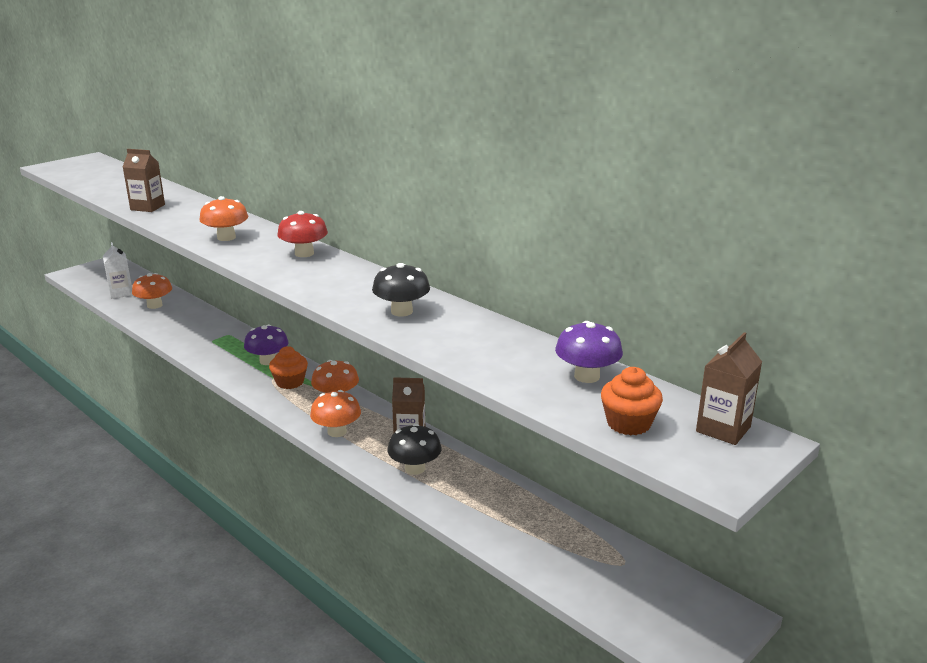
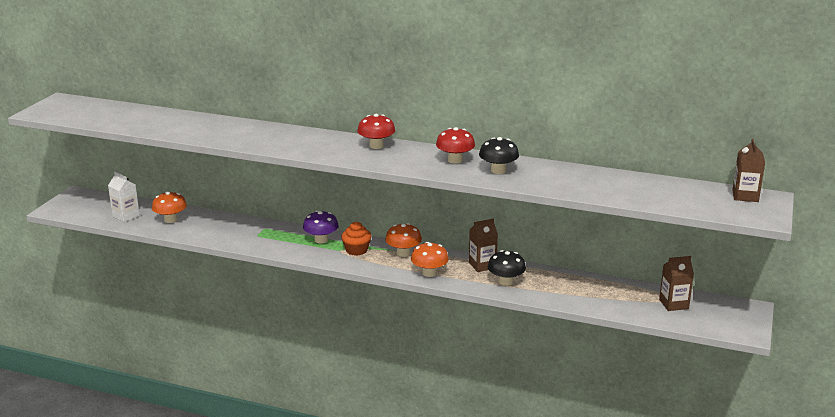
camera: 25 degrees left, 0 degrees up
(147, 207) = (195, 132): brown carton -> brown carton (673, 304)
(226, 237) = (300, 145): orange mushroom -> none
(368, 288) = (455, 160): none -> red mushroom
(587, 376) = (650, 185): purple mushroom -> none
(628, 423) = (698, 203): orange cupcake -> none

